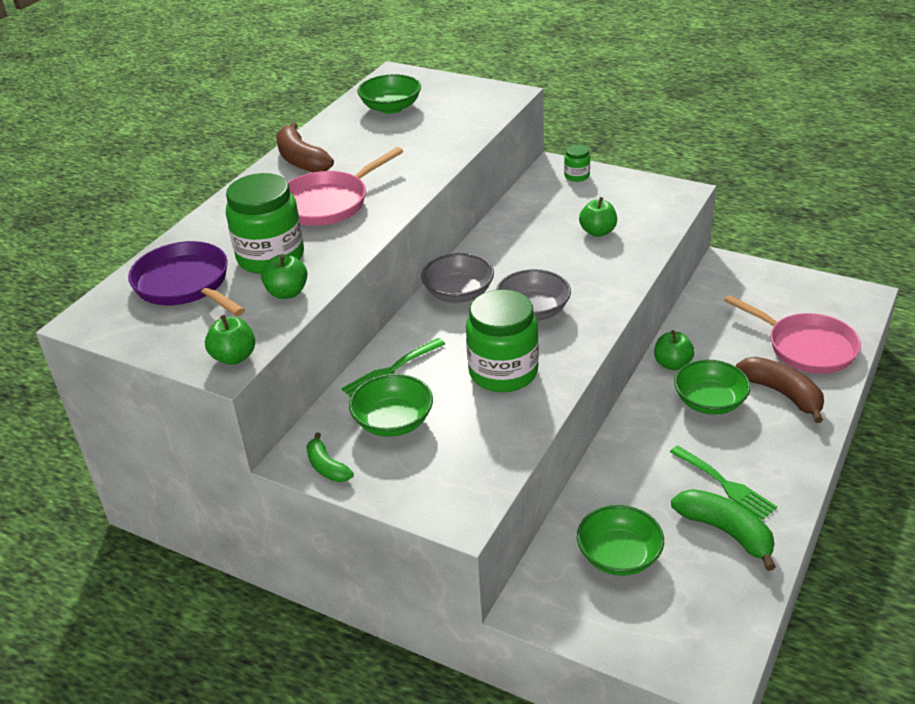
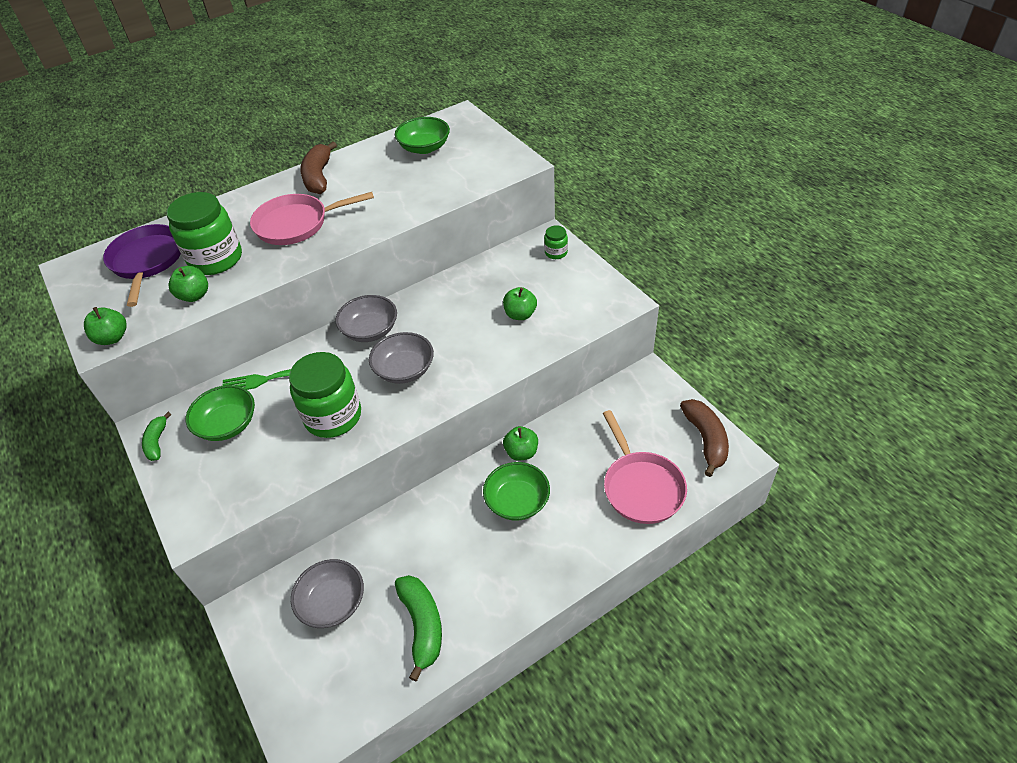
camera: 30 degrees right, 10 degrees up
(619, 556) = (332, 603): green bowl -> grey bowl
(725, 484) = (460, 583): green fork -> none
(782, 394) = (580, 522): brown banana -> brown banana (705, 439)

